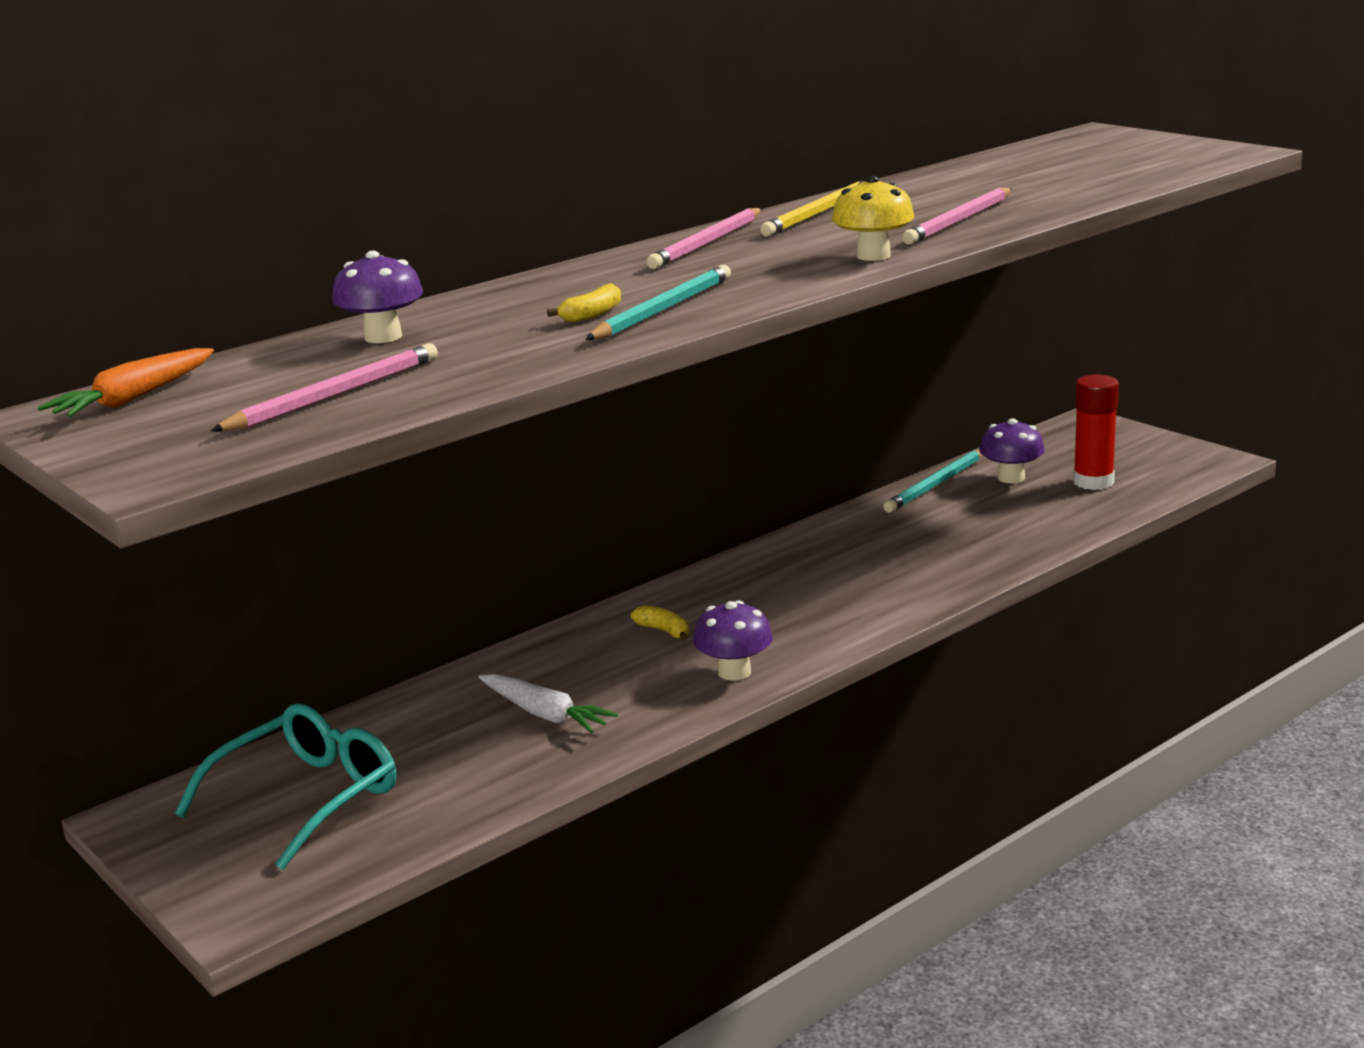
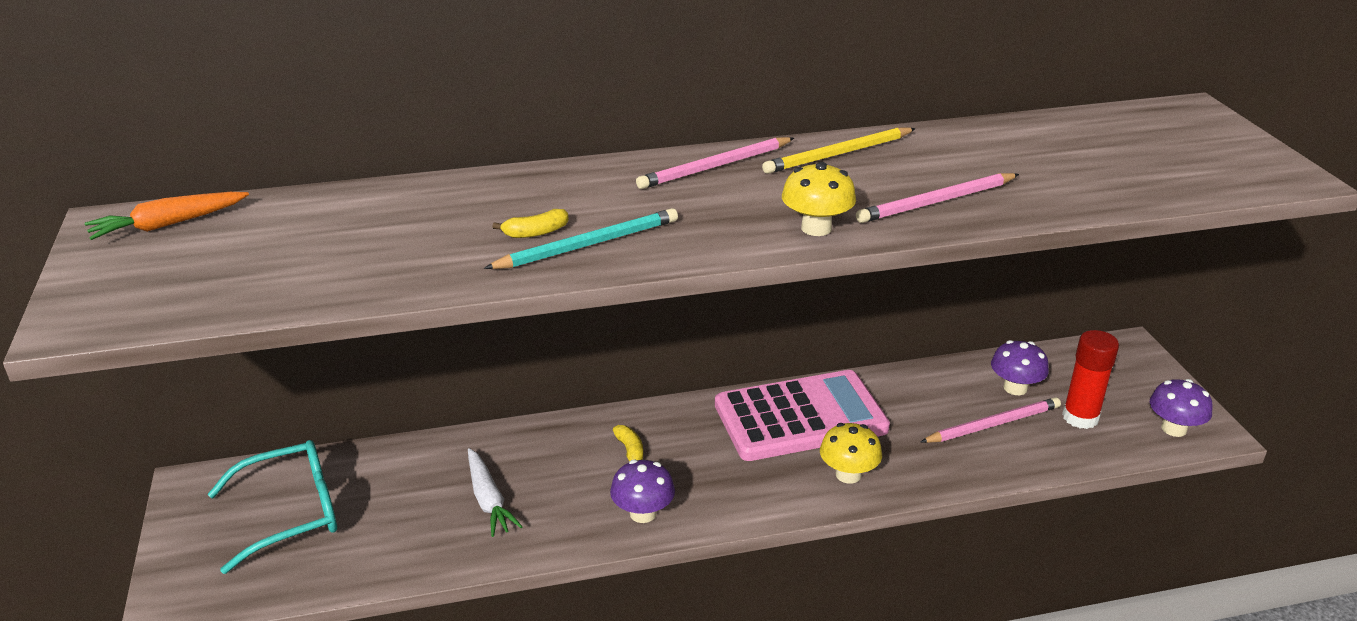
camera: 25 degrees right, 10 degrees up
(334, 395) = (273, 269): pink pencil -> pink pencil (993, 424)
(383, 337) = (380, 209): purple mushroom -> purple mushroom (1173, 428)
(820, 556) = (800, 417): none -> pink calculator
(916, 582) = (848, 474): none -> yellow mushroom
(936, 484) = (949, 373): turquoise pencil -> none

